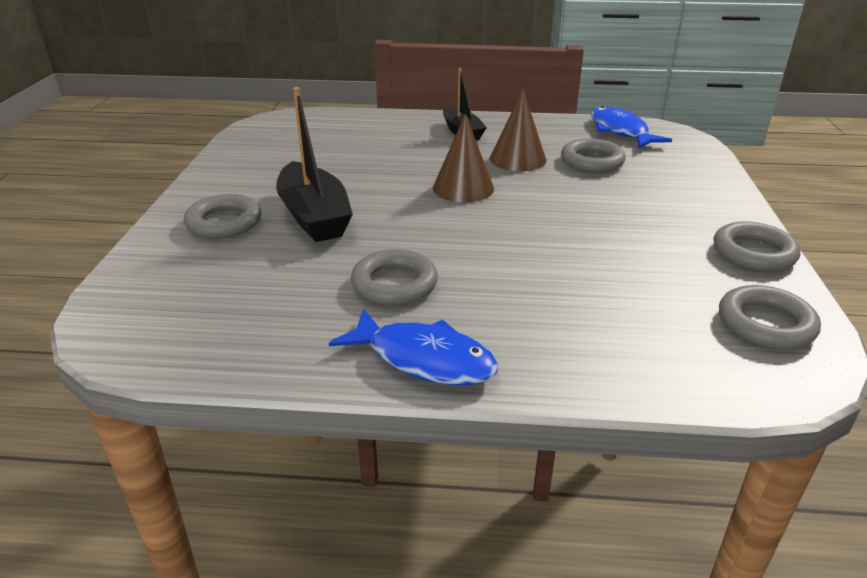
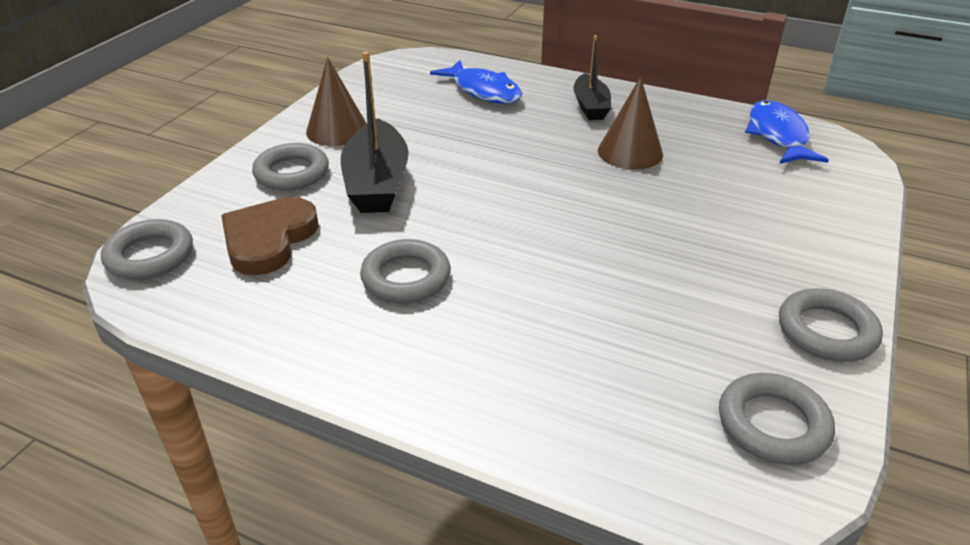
camera: 20 degrees right, 5 degrees up
(239, 279) = (269, 239): none -> brown heart
(424, 359) = (382, 368): blue fish -> blue fish (483, 91)
(463, 188) = (546, 178): brown cone -> brown cone (337, 130)
(592, 161) = (714, 170): grey ring -> grey ring (150, 255)

